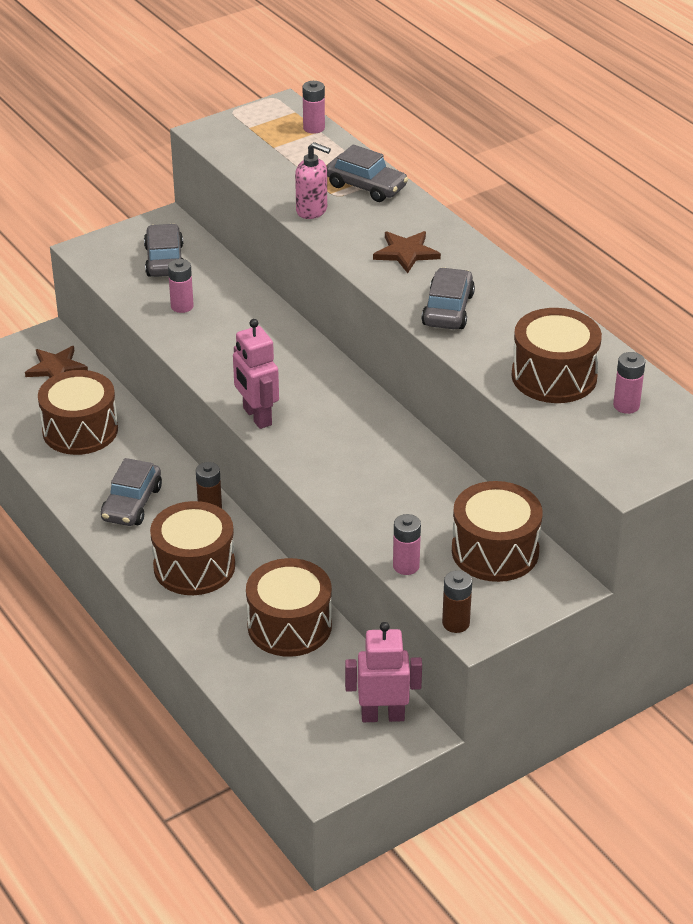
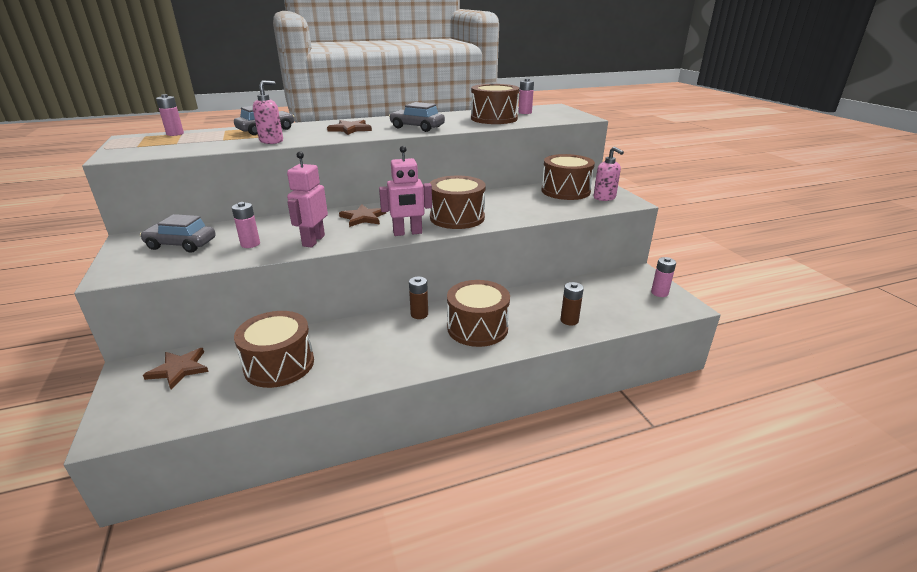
camera: 75 degrees left, 10 degrees down
(132, 503) = (392, 348): grey car -> none
(289, 626) = (547, 299): brown drum -> brown drum (457, 217)
(293, 367) = (363, 217): none -> brown star
(382, 716) = (629, 280): pink robot -> pink robot (313, 241)
(406, 566) = (574, 210): pink battery -> pink battery (659, 293)
(455, 623) = (624, 205): brown battery -> brown battery (569, 320)
(481, 599) = (604, 198): none -> pink soap dispenser

